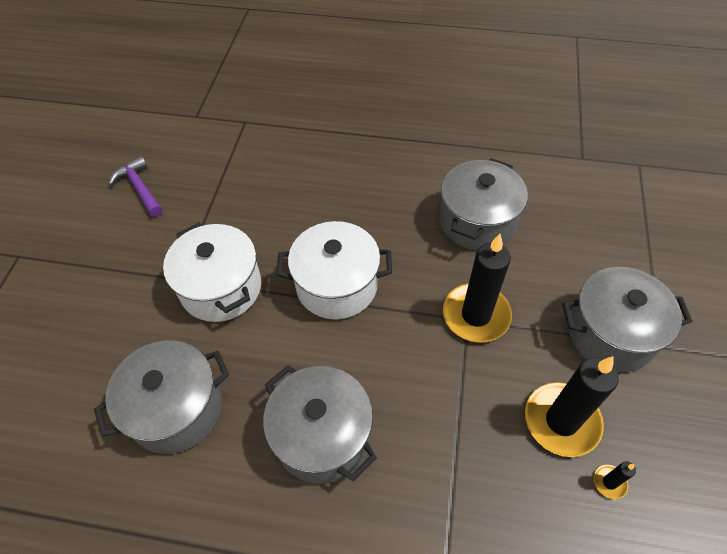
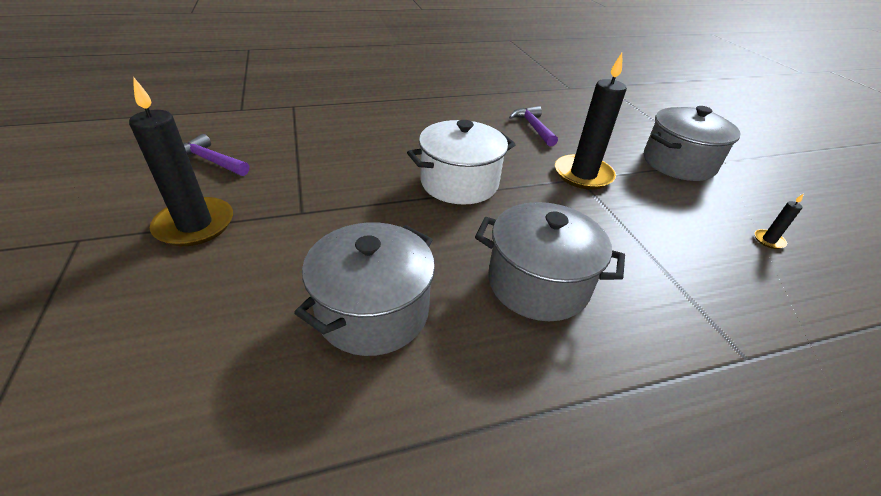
camera: 30 degrees left, 15 degrees down
(221, 288) = (351, 208): white pot -> none
(477, 221) = (533, 127): grey pot -> purple hammer
(561, 421) = (701, 216): black candle -> black candle (195, 225)

